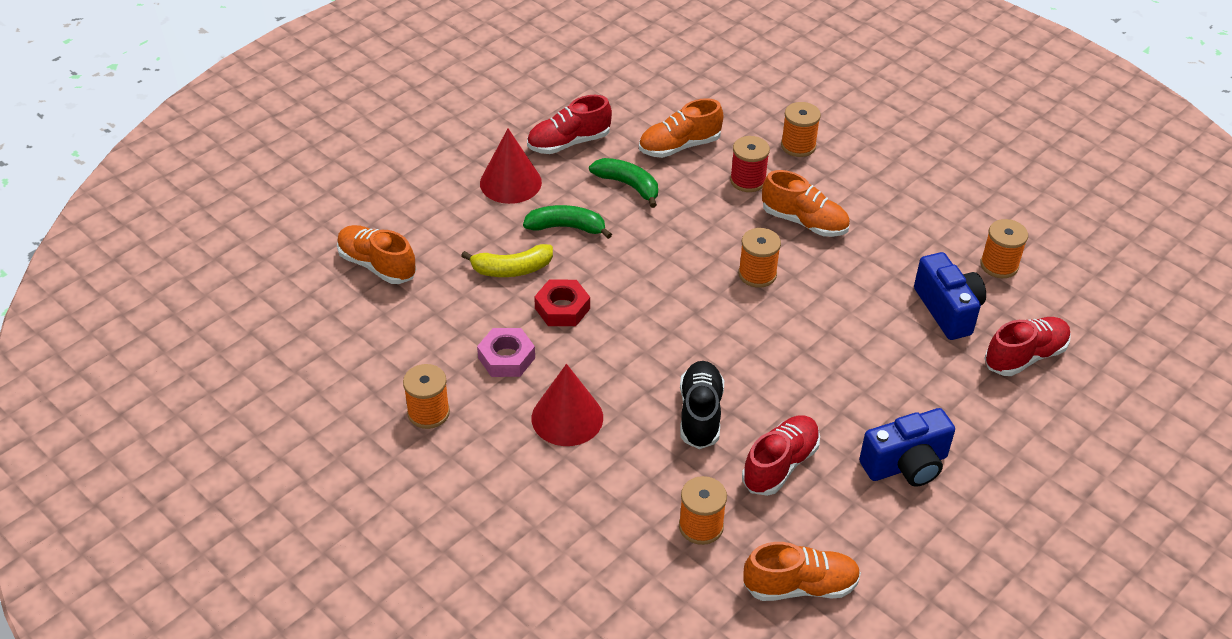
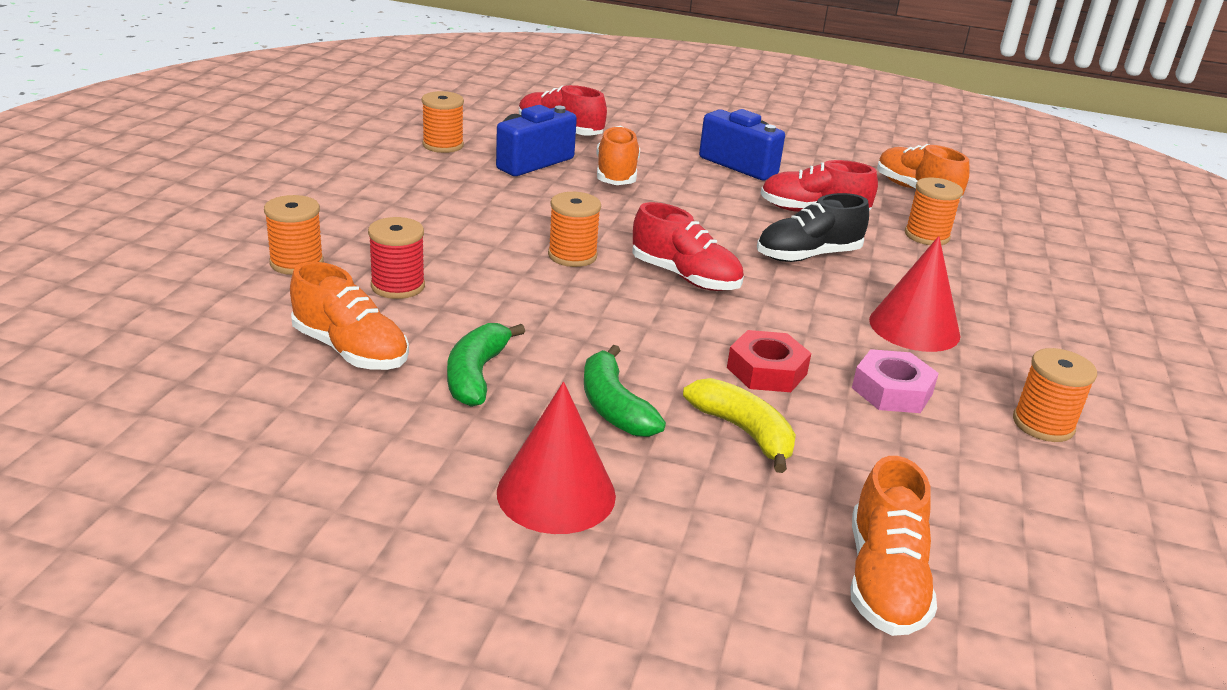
camera: 120 degrees left, 15 degrees down
(569, 143) = (404, 459): red shoe -> red shoe (685, 277)
(804, 222) = (454, 241): orange shoe -> orange shoe (616, 174)

